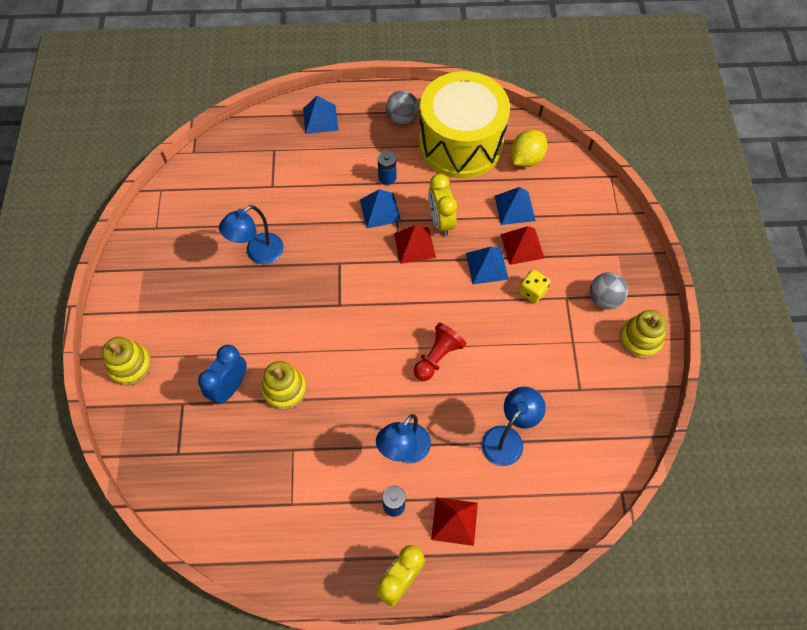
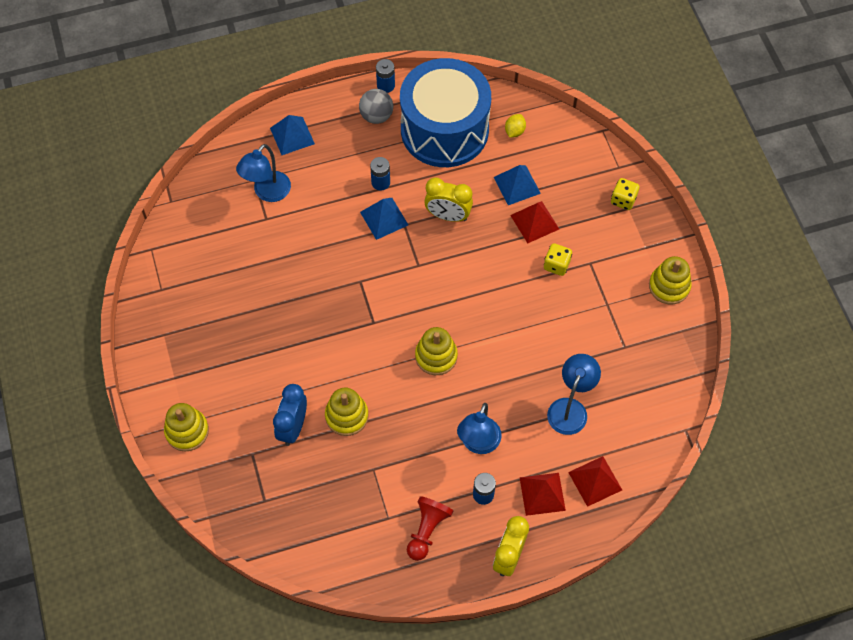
camera: 15 degrees left, 0 degrees up
(258, 253) = (275, 291): blue lamp -> blue lamp (267, 193)
(389, 352) = (436, 356): none -> yellow stacking toy
(414, 245) = (429, 246): red pyramid -> red pyramid (595, 481)
(418, 94) = (386, 85): none -> blue battery
(437, 357) = (483, 349): red pawn -> red pawn (427, 530)
(440, 221) = (448, 216): yellow clock -> yellow clock turned 45 degrees counterclockwise
(461, 143) = (444, 130): yellow drum -> blue drum
(487, 266) = (506, 250): blue pyramid -> none
(526, 159) = (514, 131): yellow lemon -> yellow lemon, size x0.59
(604, 299) = (626, 256): grey ball -> none
(614, 245) = (623, 200): none -> yellow dice

